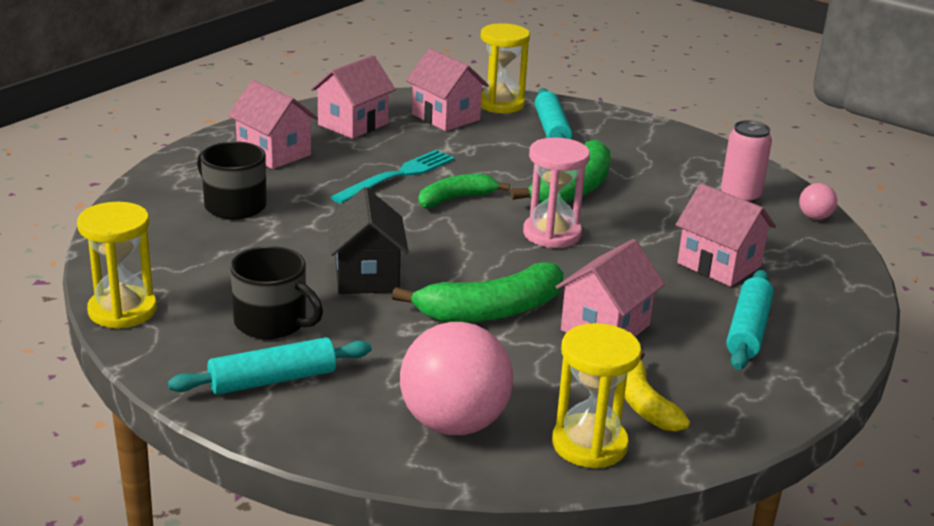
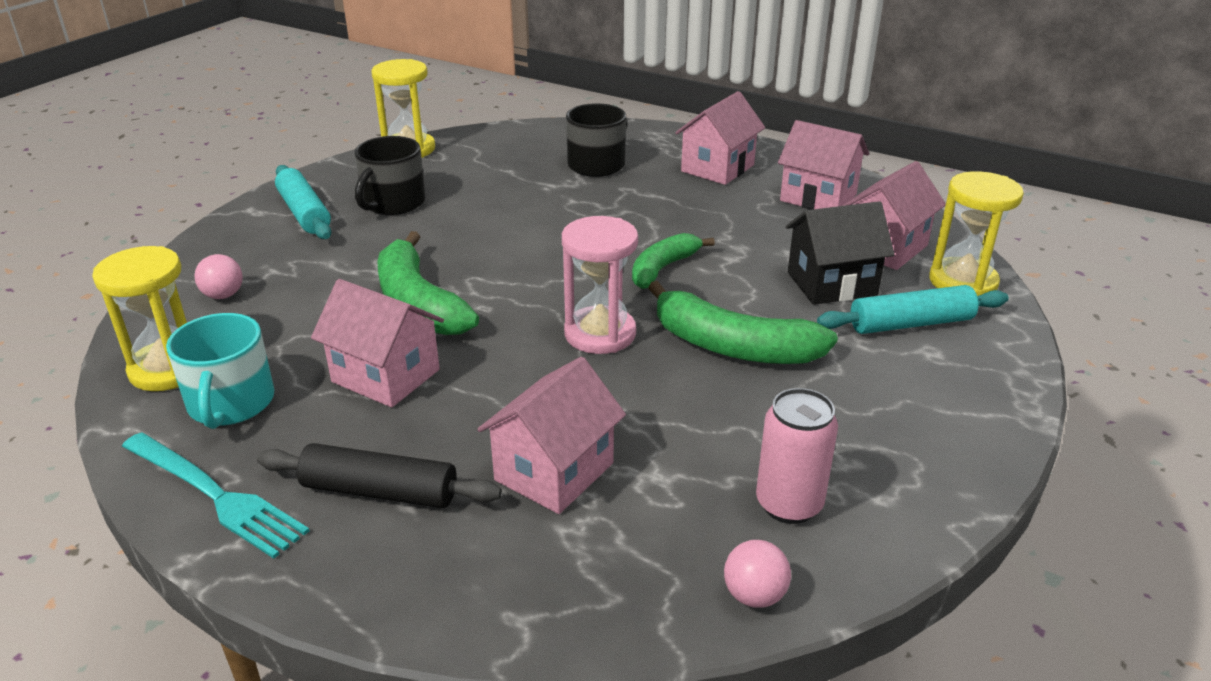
camera: 85 degrees right, 5 degrees up
(366, 276) = (478, 235): black house -> black house (831, 284)
(397, 176) = (702, 232): turquoise fork -> turquoise fork (214, 495)
(454, 423) = (223, 295): pink ball -> pink ball, size x0.44
(456, 199) = (663, 269): green banana -> green banana turned 105 degrees counterclockwise
(644, 403) = (230, 403): yellow banana -> turquoise mug
(747, 330) = (380, 491): turquoise rolling pin -> black rolling pin

